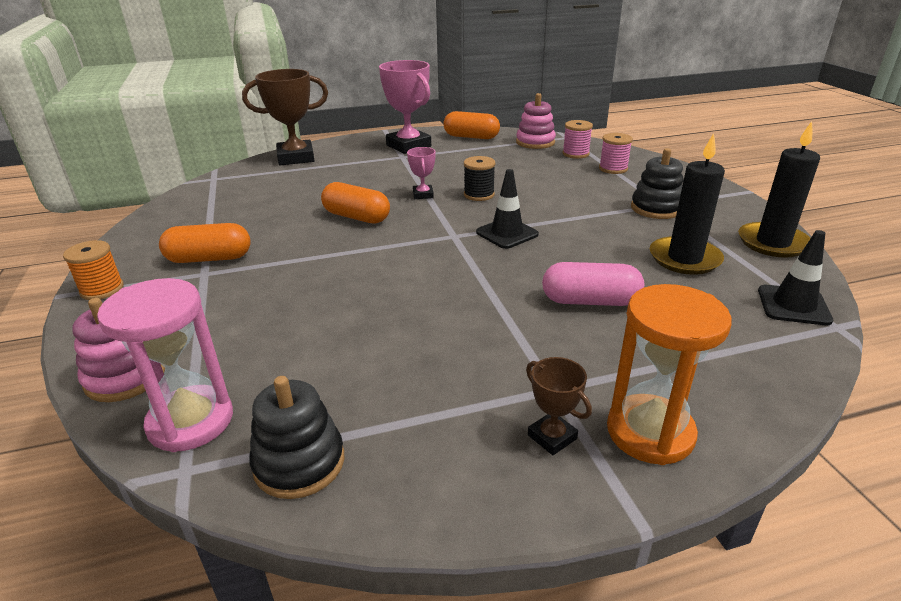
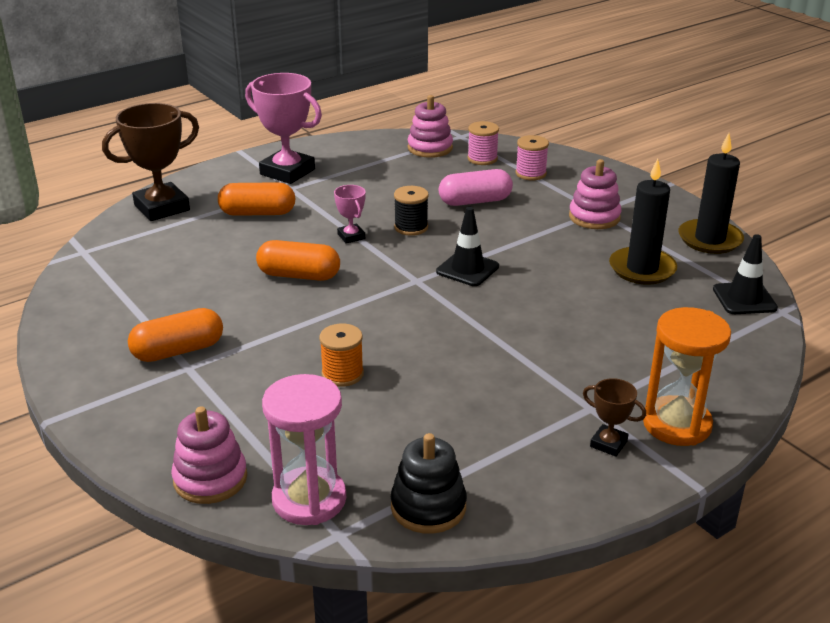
camera: 20 degrees left, 0 degrees up
(102, 289) = (92, 405): orange spool -> orange spool (342, 374)
(471, 137) = (352, 149): orange capsule -> orange capsule (258, 213)
(590, 301) = (581, 326): pink capsule -> pink capsule (475, 201)
(656, 208) = (594, 217): black stacking toy -> pink stacking toy

